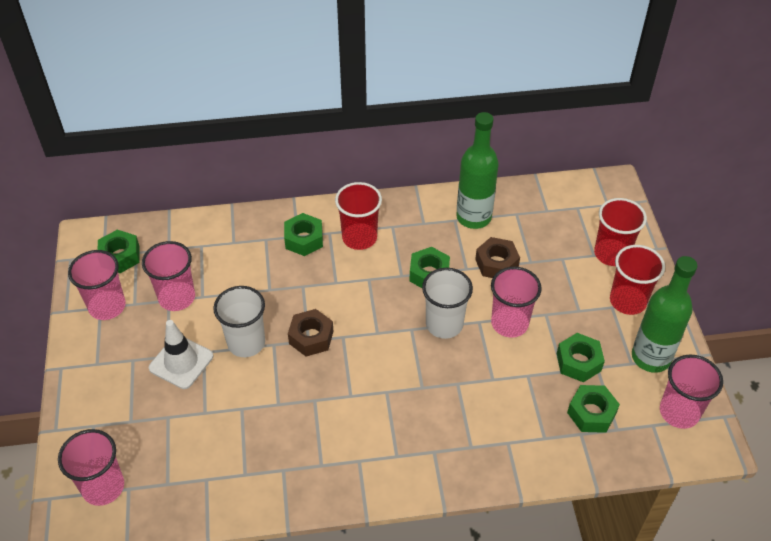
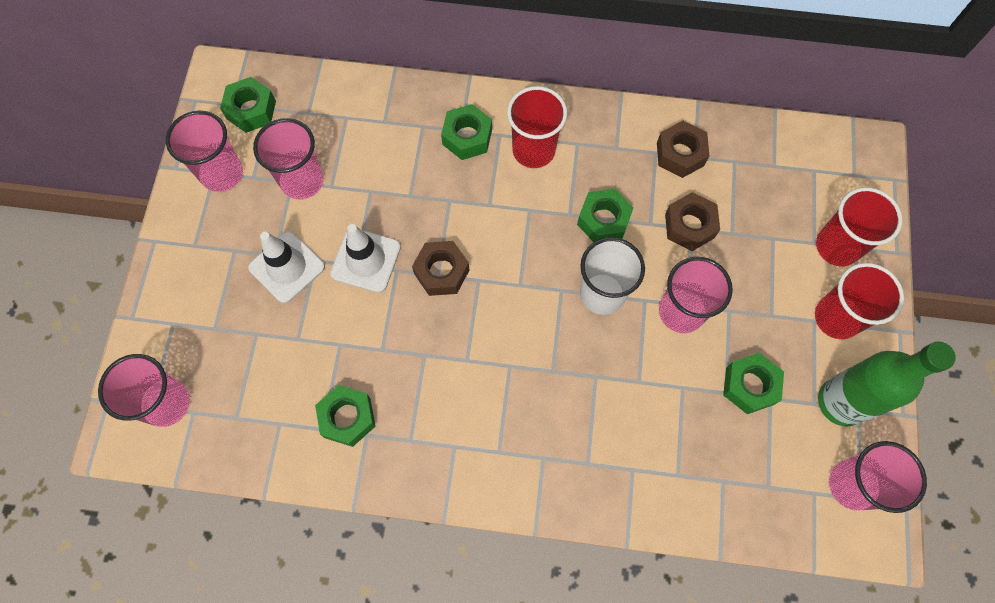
camera: 15 degrees right, 20 degrees up
(246, 343) = (366, 260): white cup -> white traffic cone
(473, 217) = (680, 154): green bottle -> brown nut
(591, 413) = (744, 458): green nut -> green nut (347, 418)

